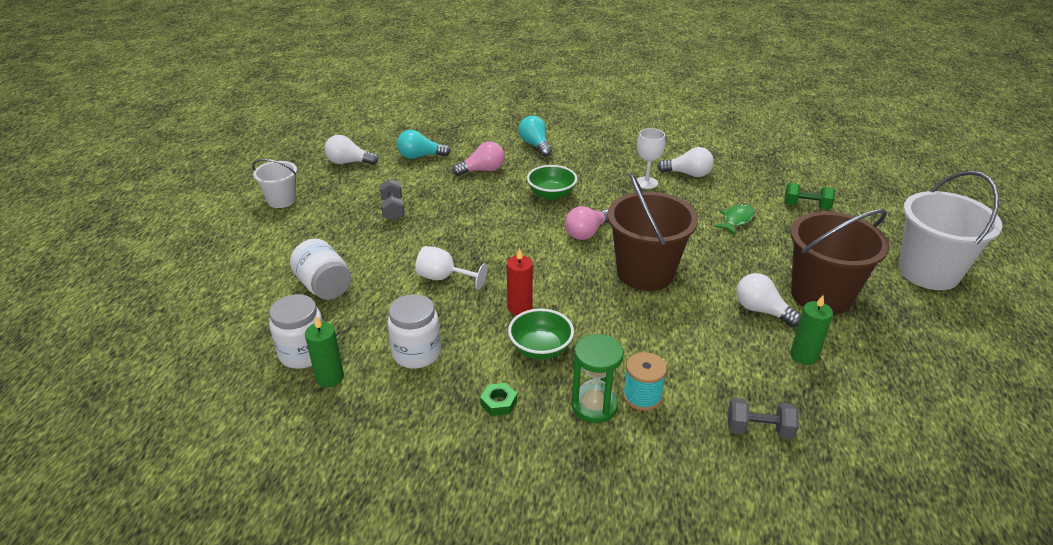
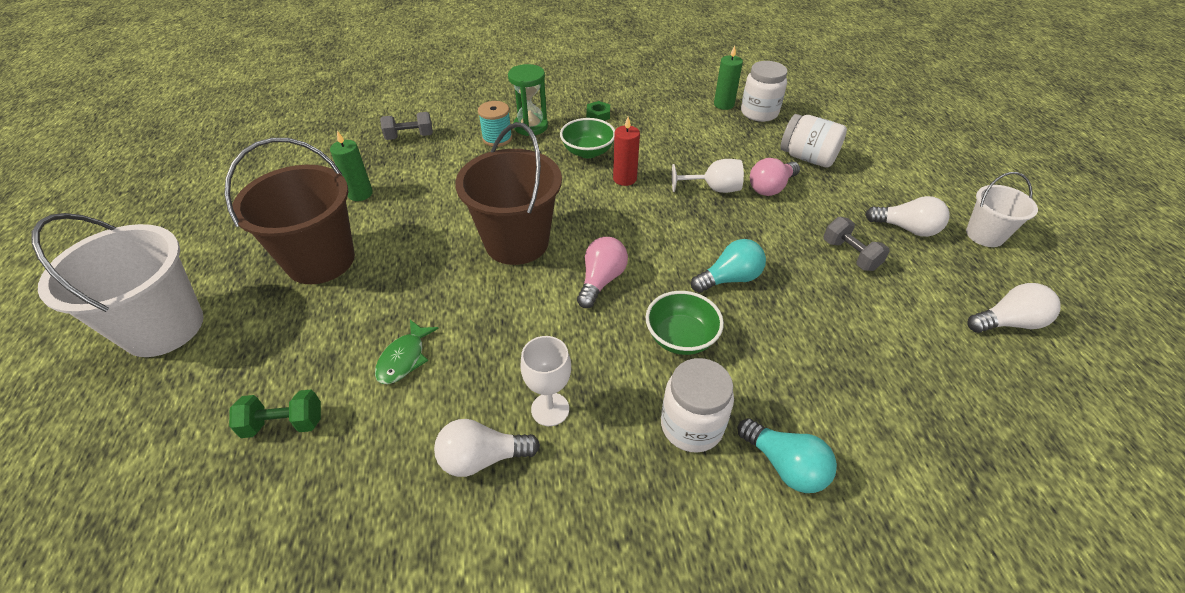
camera: 160 degrees right, 10 degrees up
(416, 353) = (679, 129): white jar -> white jar (691, 426)
(420, 156) = (932, 368): turquoise light bulb -> turquoise light bulb (729, 279)
(482, 170) = (813, 362): pink light bulb -> pink light bulb (771, 187)
(761, 310) = (391, 227): white light bulb -> white light bulb (906, 229)

